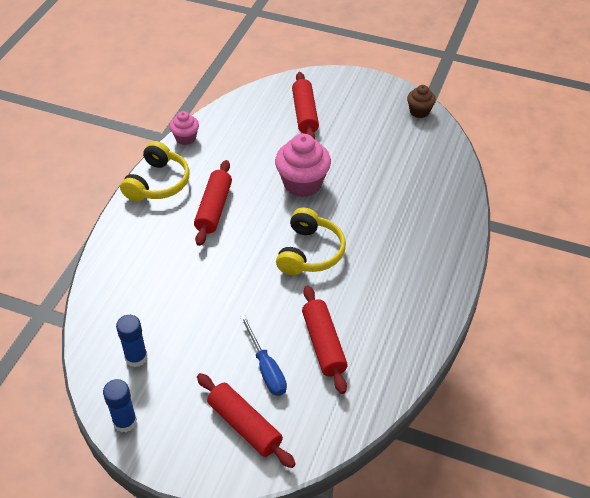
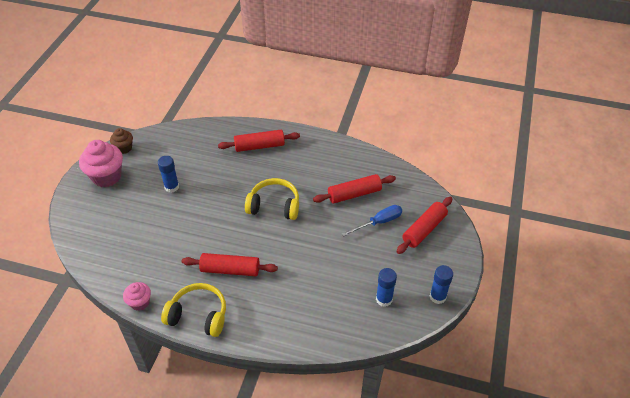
camera: 95 degrees left, 0 degrees up
(302, 184) = (202, 214): pink cupcake -> pink cupcake (106, 176)
(305, 114) = (117, 218): red rolling pin -> red rolling pin (259, 146)
(350, 155) = (171, 187): none -> blue glue stick

